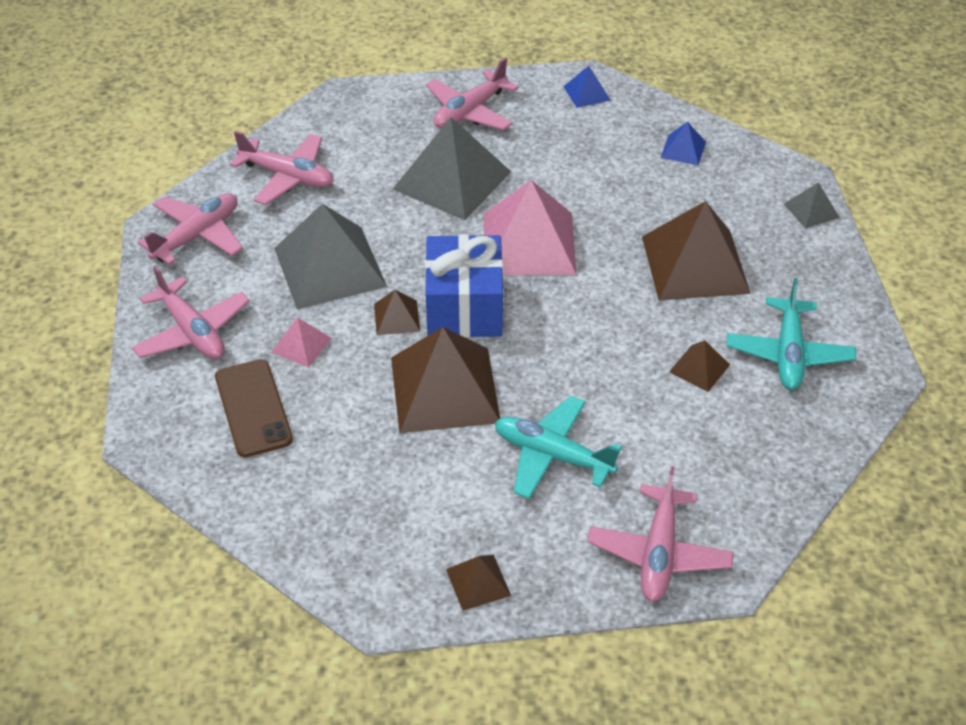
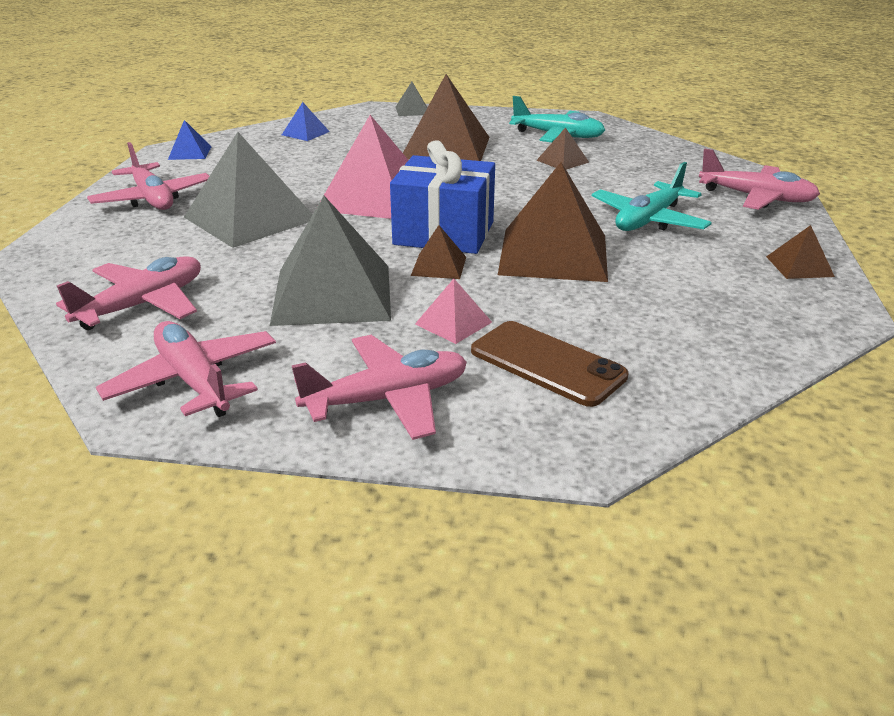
camera: 75 degrees left, 15 degrees down
(253, 408) = (547, 363): brown phone -> brown phone turned 45 degrees clockwise

